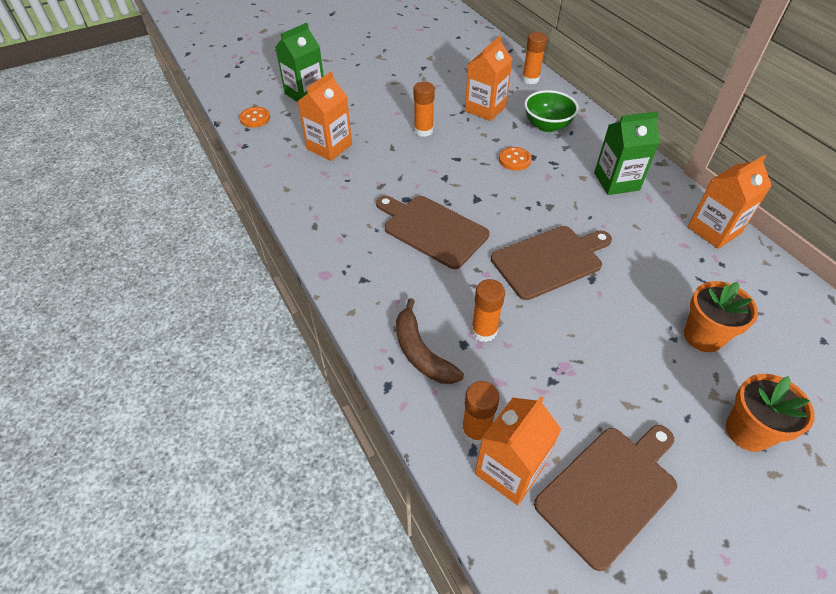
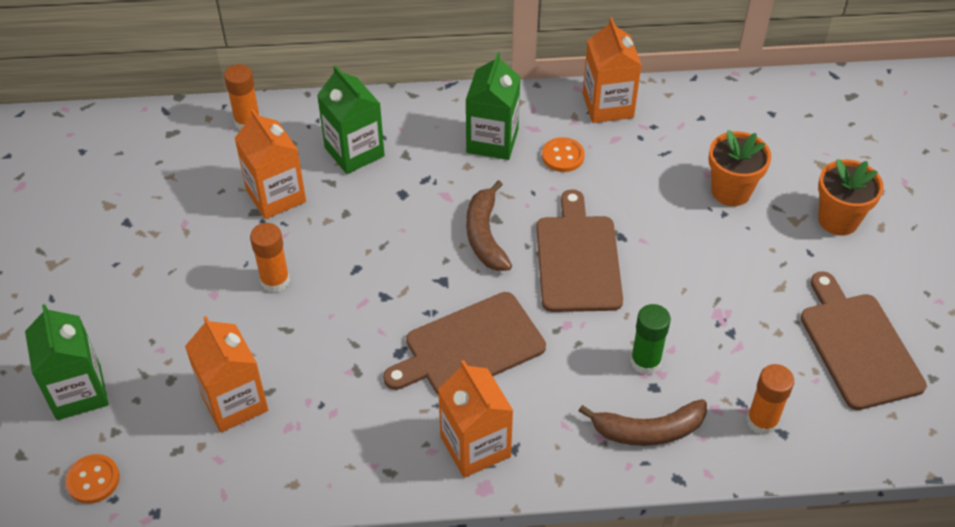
camera: 65 degrees left, 0 degrees up
(484, 331) = (645, 361): orange glue stick -> green glue stick
(509, 470) = (813, 412): orange carton -> orange carton (475, 446)
(514, 160) = (397, 213): orange button -> orange button (563, 156)
(530, 206) = (485, 235): none -> brown banana
(547, 126) = (354, 152): green bowl -> green carton

